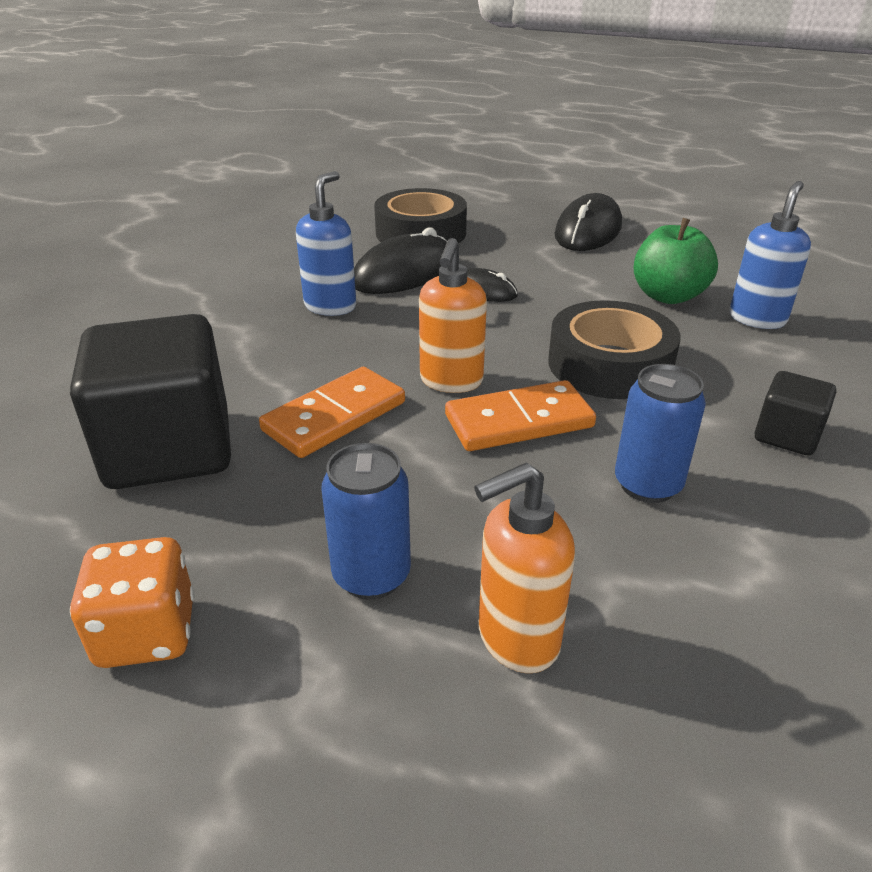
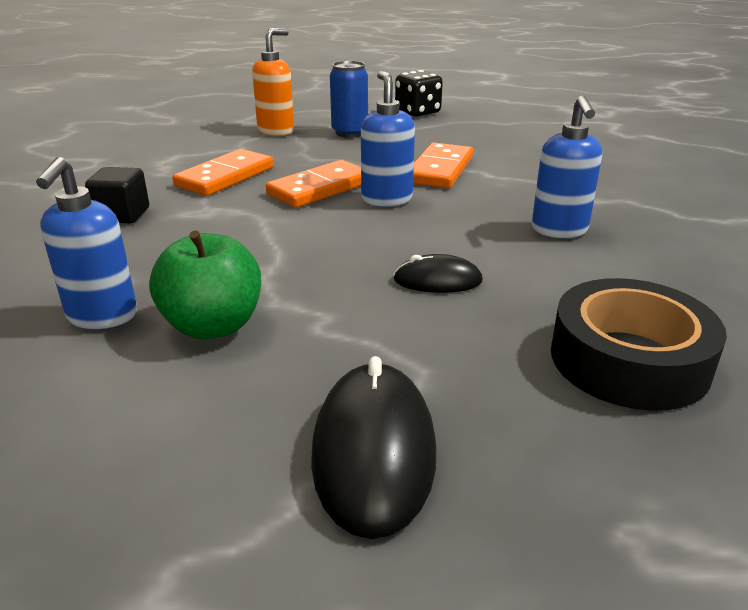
camera: 155 degrees right, 5 degrees down
(147, 633) = (417, 112): orange dice -> black dice
(169, 449) = (505, 144): black cube -> none
(405, 273) = (548, 282): black mouse -> none
(451, 381) = (386, 199): orange soap dispenser -> blue soap dispenser
(609, 364) = (266, 235): black tape -> none
(647, 485) = (225, 177): blue can -> orange domino

